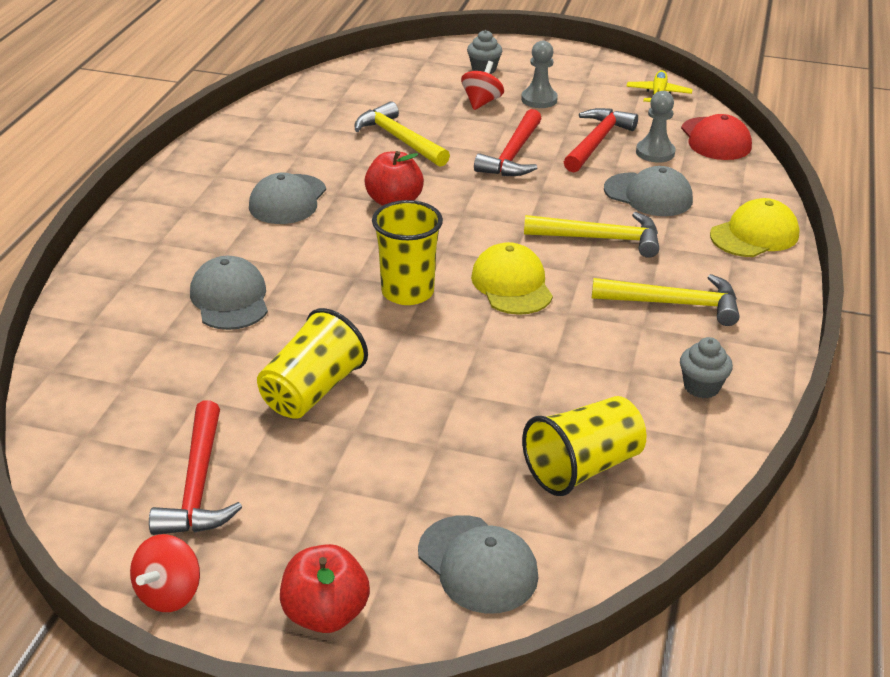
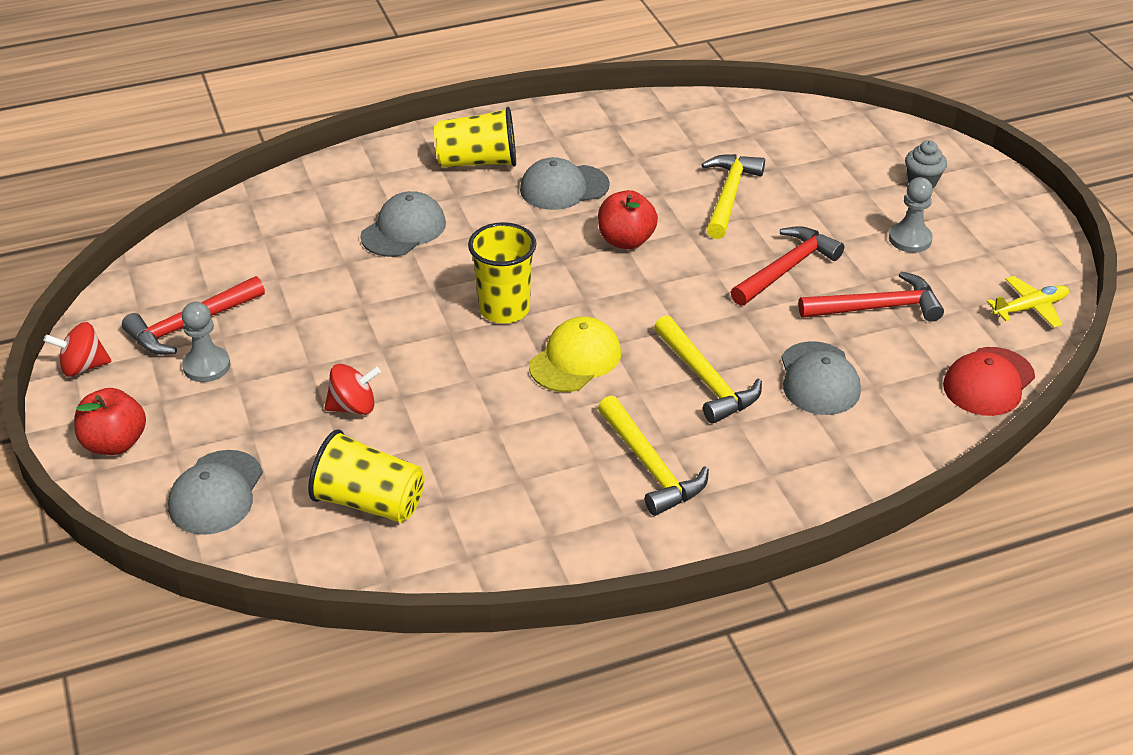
camera: 55 degrees right, 5 degrees up
(312, 391) = (334, 323): yellow cup -> yellow cup (477, 162)
(481, 102) = (856, 209): red spinning top -> red spinning top (353, 407)
(513, 155) = (786, 269): red hammer -> red hammer turned 150 degrees clockwise
(655, 152) = (906, 352): grey pawn -> grey pawn (206, 366)
(701, 387) = (540, 530): grey cupcake -> none
(754, 235) = (830, 476): yellow cap -> none

